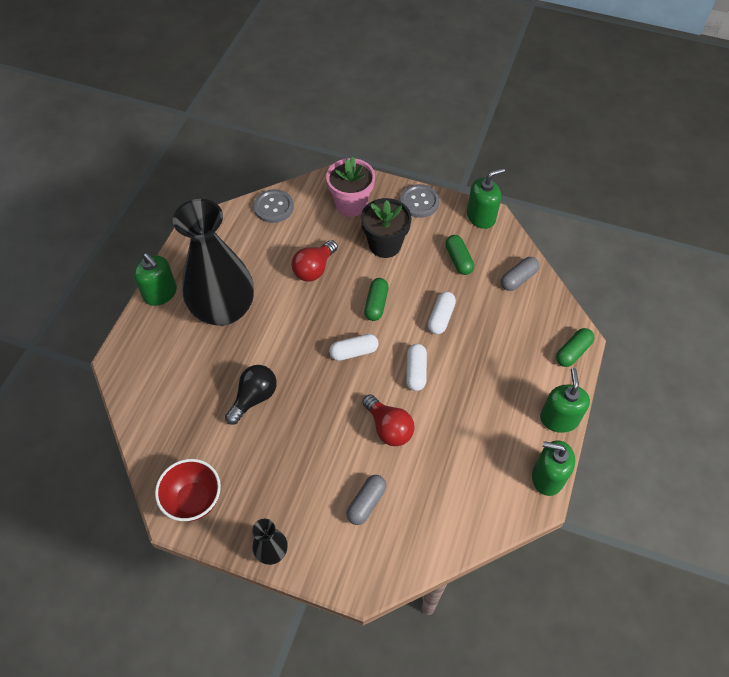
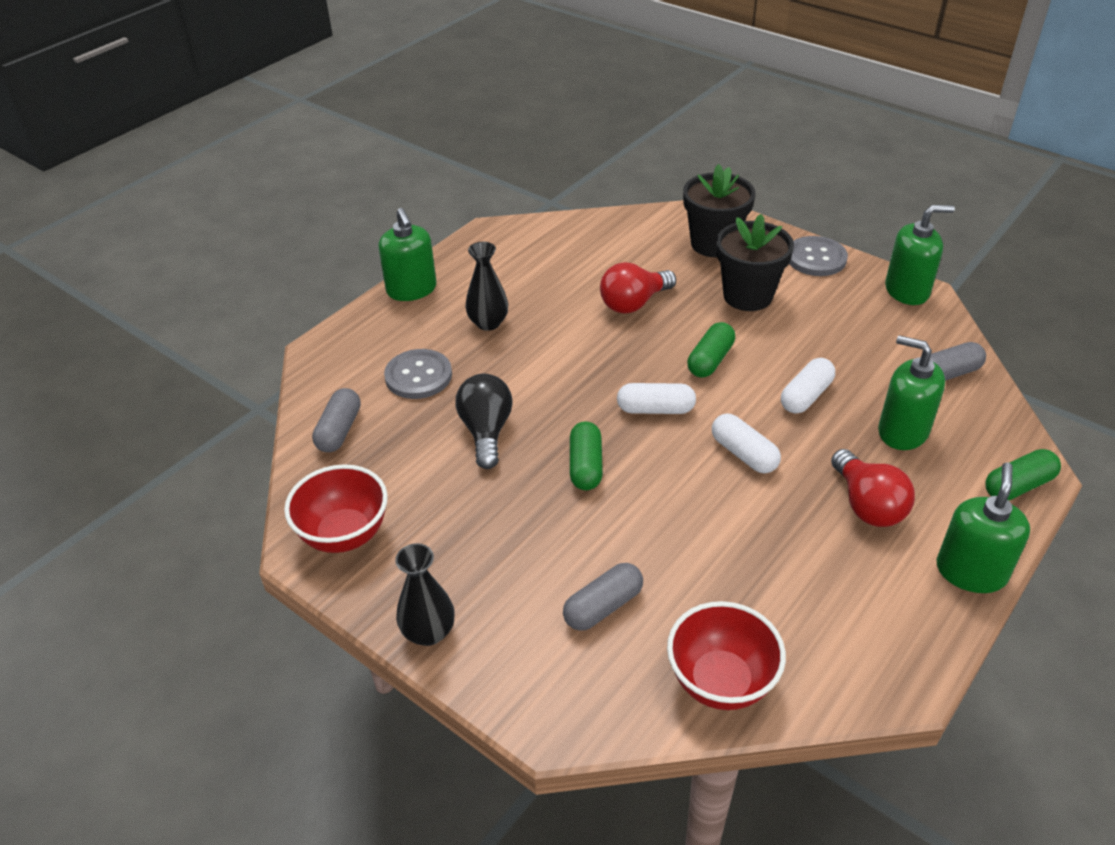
camera: 20 degrees right, 15 degrees down
(158, 423) = (339, 430): none -> grey capsule
(224, 309) = (488, 323): black vase -> black vase, size x0.42
(254, 398) = (486, 432): black light bulb -> black light bulb turned 60 degrees counterclockwise
(273, 207) = (603, 228): grey button -> grey button (418, 376)
(351, 204) = (714, 244): pink flower pot -> black flower pot
(388, 428) = (675, 515): red light bulb -> red light bulb (867, 505)
(416, 371) = (743, 454): white capsule -> white capsule turned 60 degrees counterclockwise
(445, 531) = (721, 682): none -> red bowl
(458, 260) = (856, 333): green capsule -> green capsule (585, 466)
(547, 477) = (928, 651): green soap dispenser -> green soap dispenser (902, 431)

